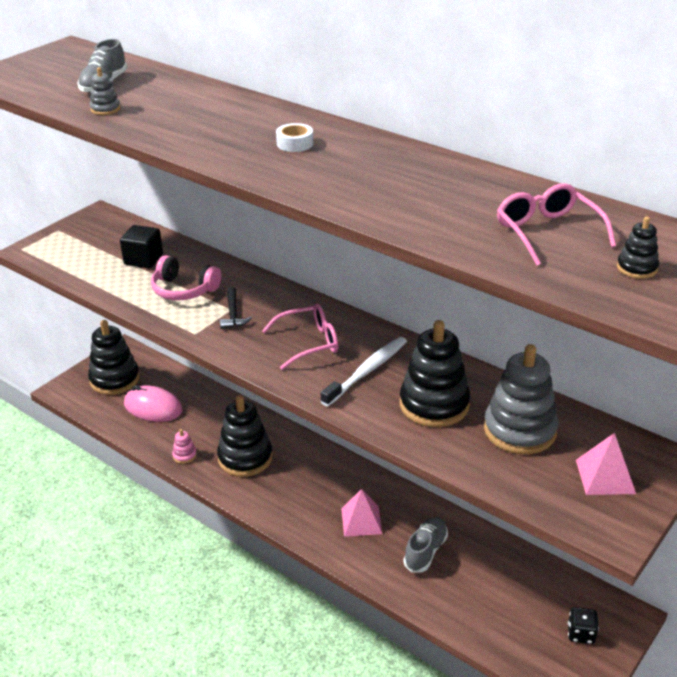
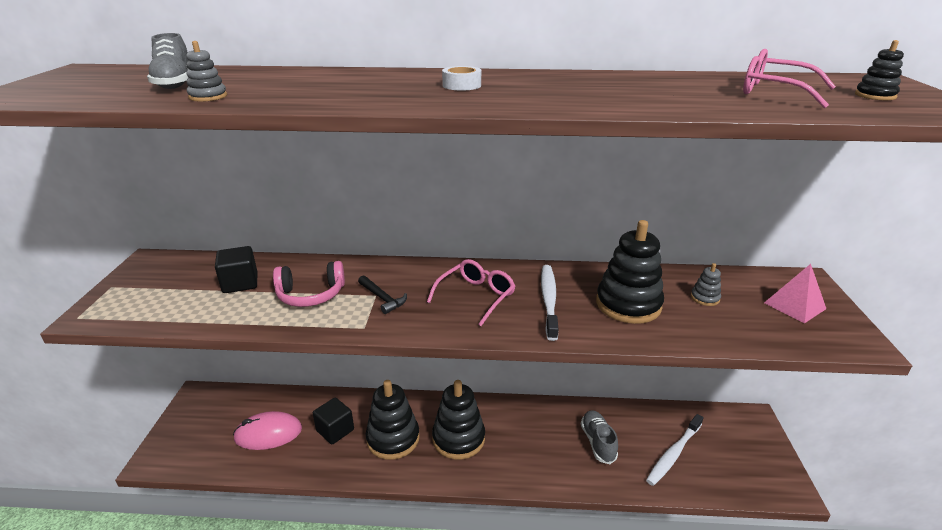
camera: 35 degrees left, 5 degrees down
(114, 379) = (207, 425): black stacking toy -> black stacking toy (458, 438)
(184, 455) = (335, 463): pink stacking toy -> none
(205, 429) = (335, 430): none -> black cube
(361, 521) = (531, 443): pink pyramid -> none
(492, 599) = (673, 453): none -> white toothbrush
(520, 430) = (705, 298): grey stacking toy -> grey stacking toy, size x0.44
(581, 634) = (746, 446): black dice -> none

